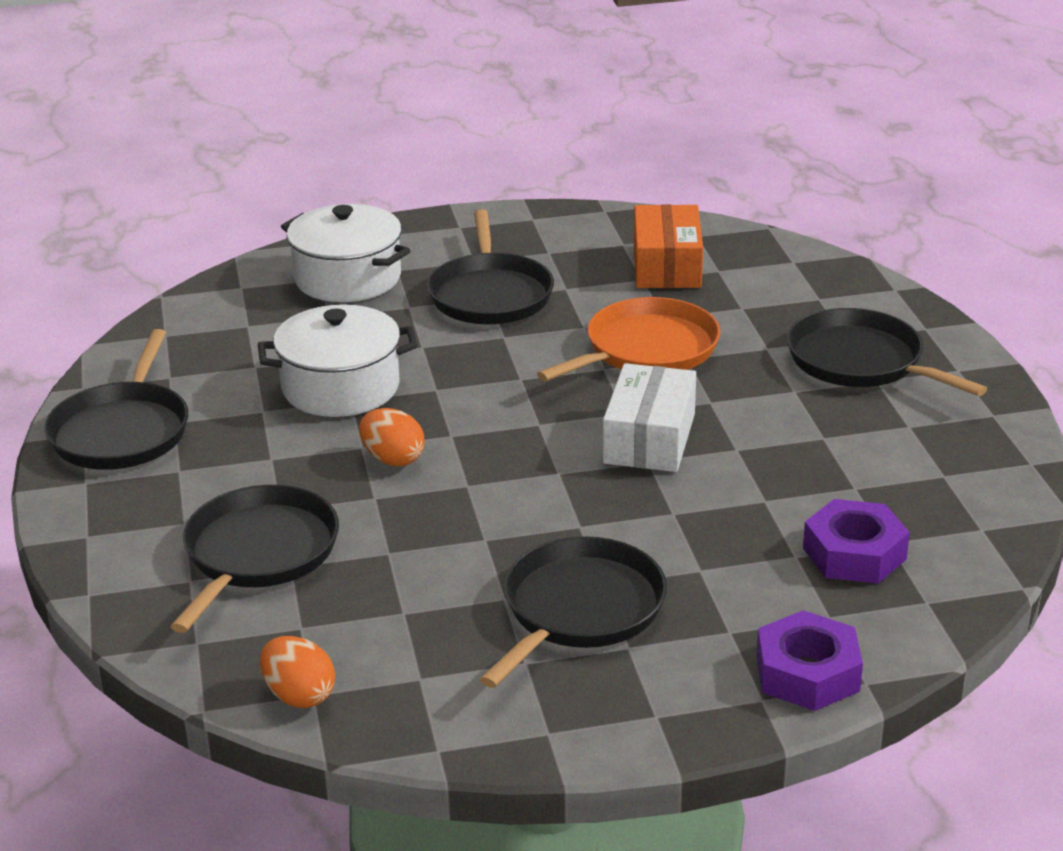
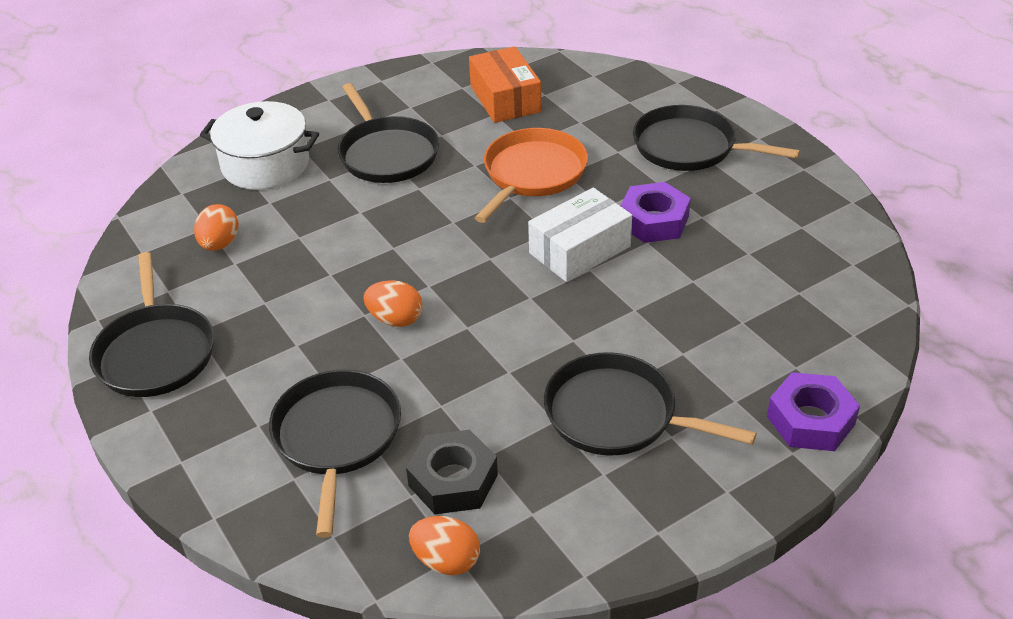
camera: 20 degrees left, 10 degrees up
(250, 345) = (220, 244): none -> orange egg
(341, 387) = (316, 265): white pot -> none
(355, 625) = (453, 480): none -> black nut
(579, 610) = (617, 414): black pan -> black pan turned 75 degrees counterclockwise
(649, 438) = (580, 250): white box -> white box turned 60 degrees clockwise
(854, 553) = (781, 308): purple nut -> purple nut (654, 221)

